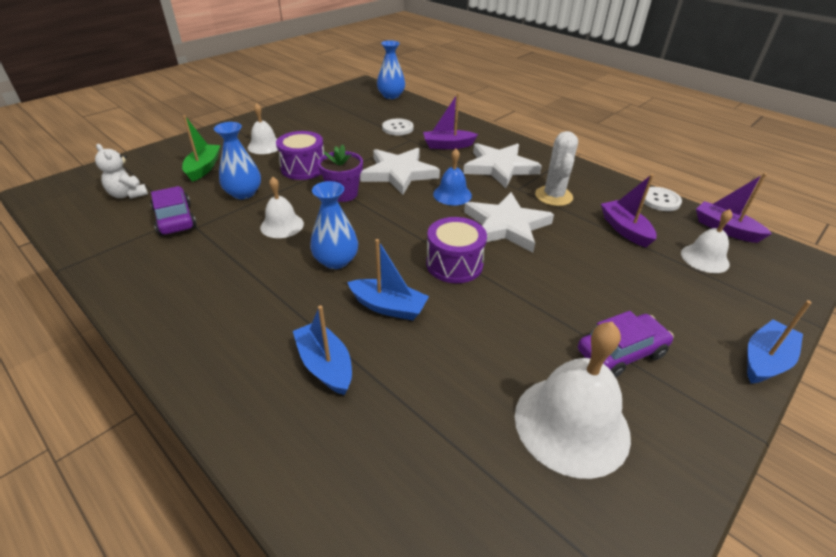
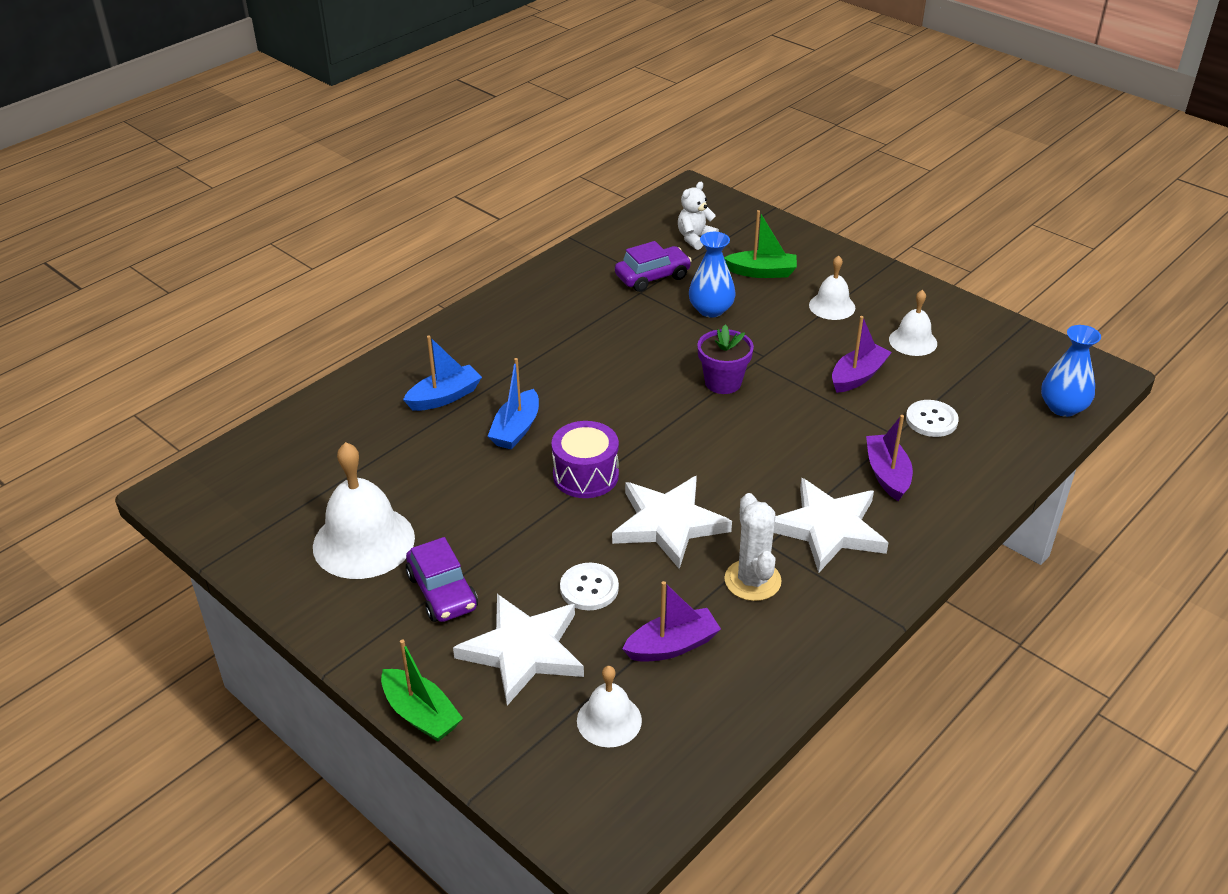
camera: 90 degrees right, 0 degrees up
(282, 225) = (649, 346): white bell -> white bell (913, 341)
(303, 168) = (779, 344): purple drum -> none
(336, 260) = (588, 389): blue vase -> none
(399, 173) = (786, 427): white star -> white star (523, 651)
(452, 194) = (738, 476): blue bell -> none
(553, 196) = (752, 580): white cactus -> white cactus turned 75 degrees clockwise
(659, 200) = (763, 710): white button -> white button (589, 588)
(725, 229) = (687, 773): purple boat -> purple boat (858, 376)
(765, 360) = (421, 714): blue boat -> green boat

